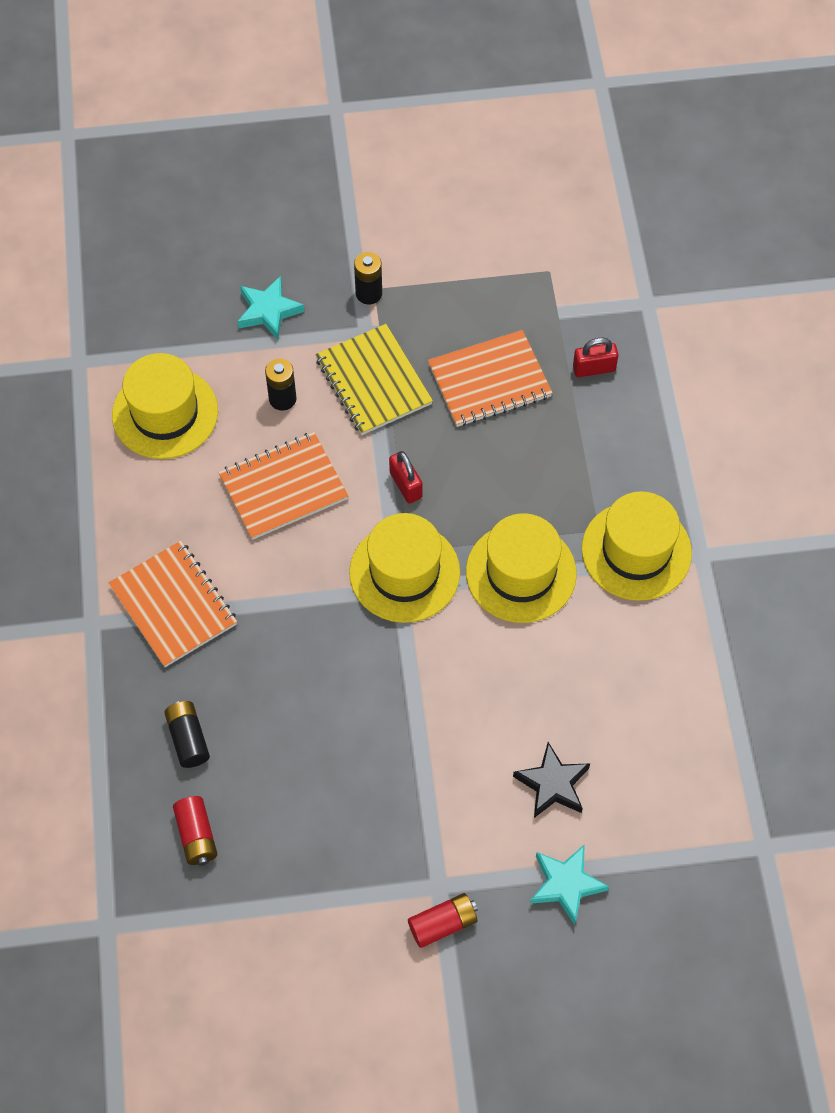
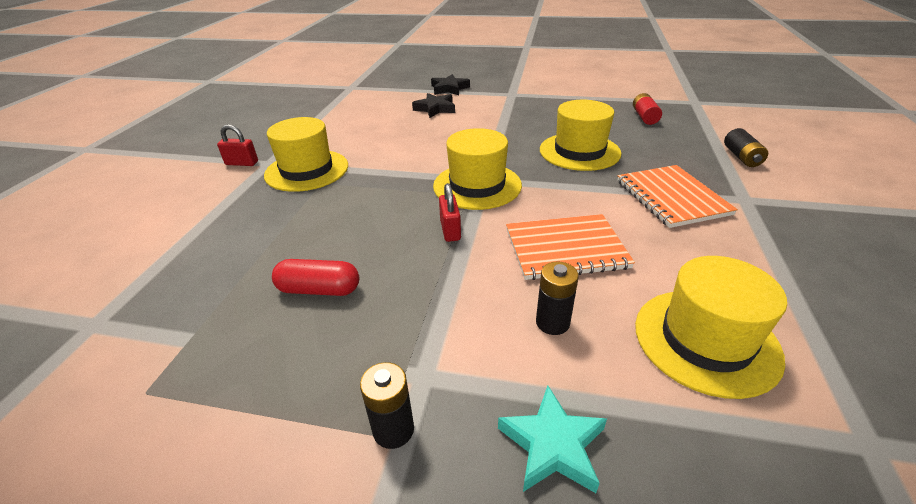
camera: 160 degrees left, 25 degrees down
(188, 738) = (653, 144): black battery -> black battery (741, 157)
(373, 381) = (440, 316): yellow notebook -> none
(443, 924) = (514, 87): red battery -> none
(489, 380) = (319, 289): orange notebook -> red capsule
(521, 573) = (393, 173): yellow hat -> yellow hat (579, 151)
(566, 884) = (449, 89): turquoise star -> black star
(594, 368) = (214, 277): red padlock -> red padlock (242, 163)

